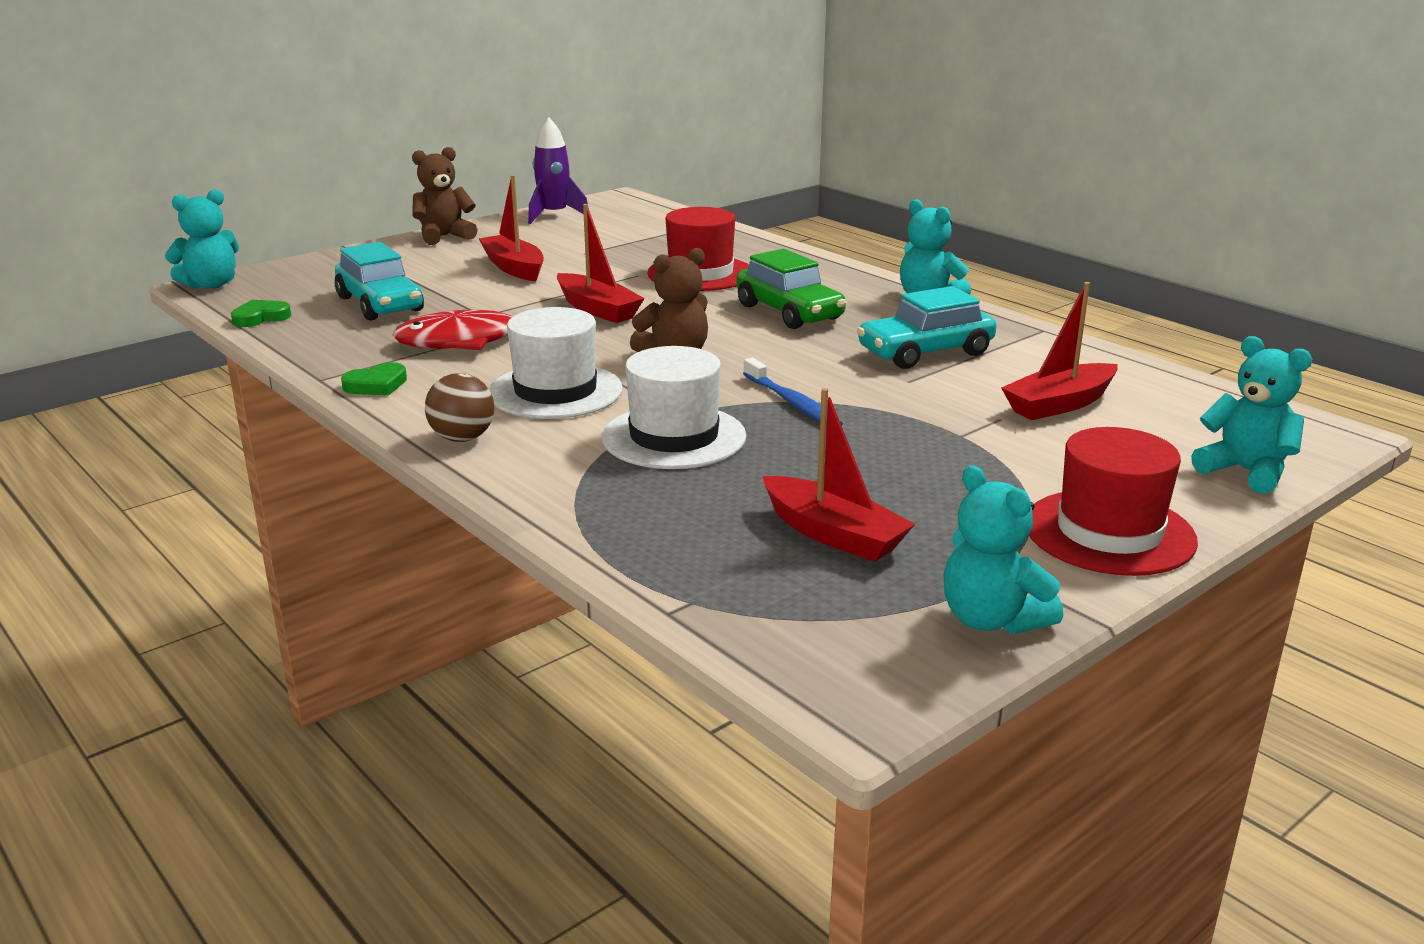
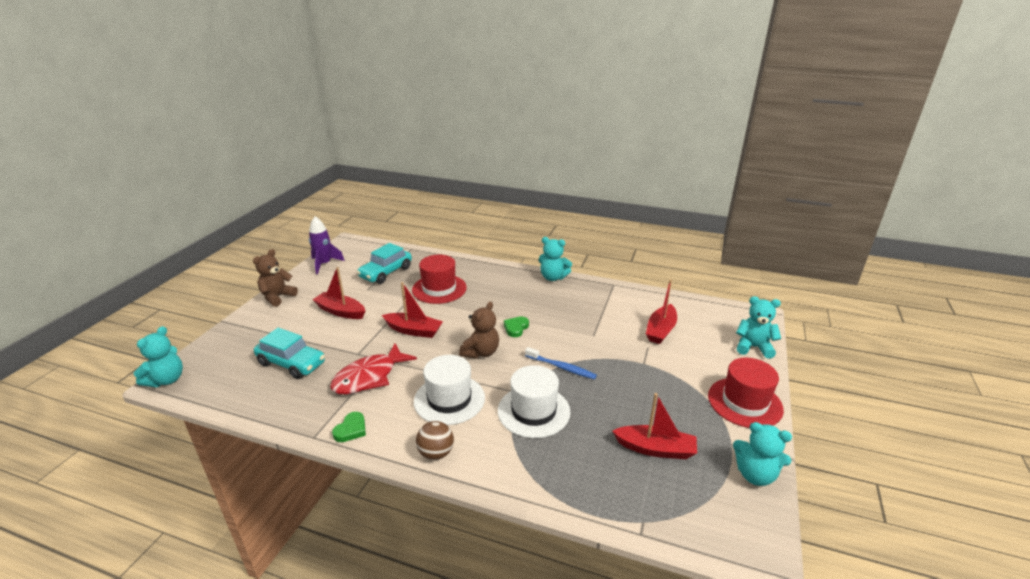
camera: 30 degrees left, 5 degrees up
(260, 318) = (227, 398): green heart -> green heart (516, 328)
(789, 312) = (504, 305): green car -> none
(925, 352) = (583, 314): turquoise car -> turquoise car (386, 273)

